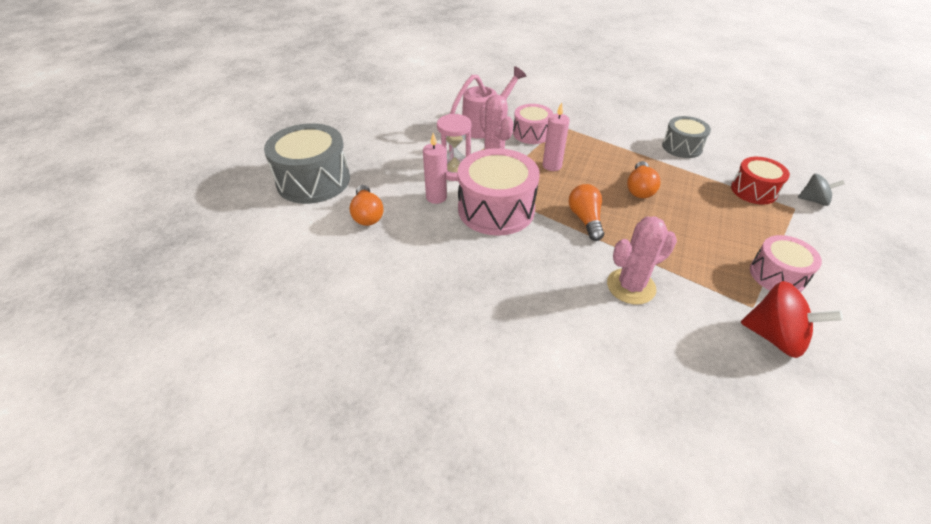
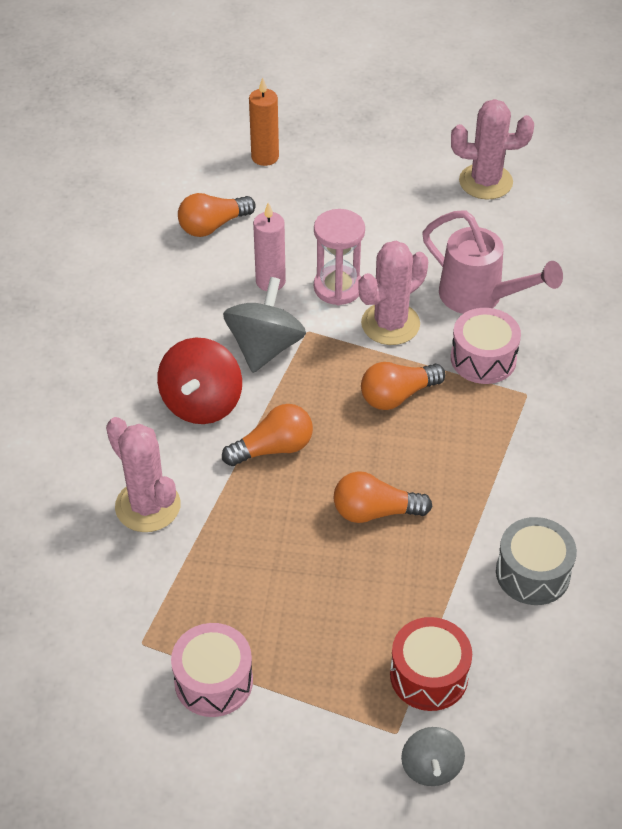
camera: 75 degrees right, 5 degrees up
(313, 181) = (265, 157): grey drum -> orange candle
(395, 108) = (485, 182): none -> pink cactus
(496, 209) = (265, 347): pink drum -> grey spinning top
(552, 166) = (397, 396): pink candle -> orange light bulb
(774, 337) = (91, 661): red spinning top -> red spinning top (202, 403)

